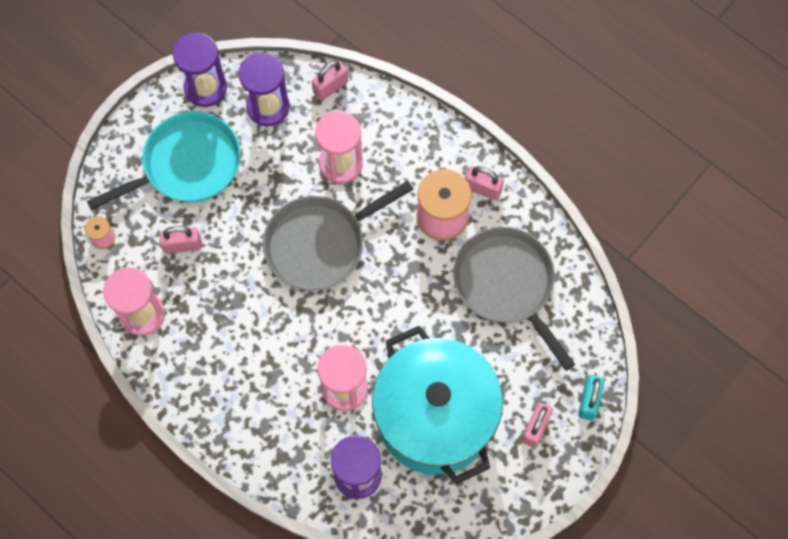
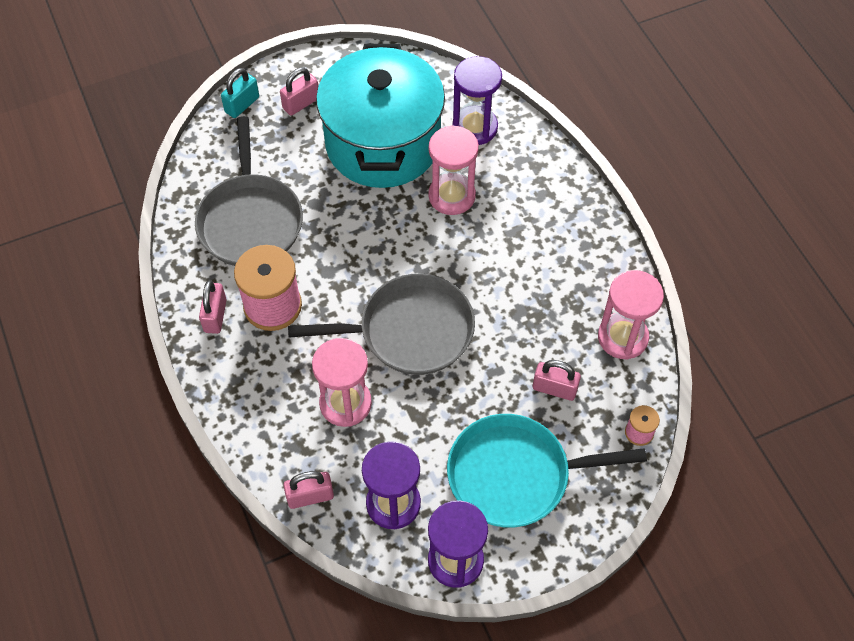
camera: 155 degrees left, 10 degrees down
(482, 189) = (215, 316): pink padlock -> pink padlock turned 45 degrees clockwise

